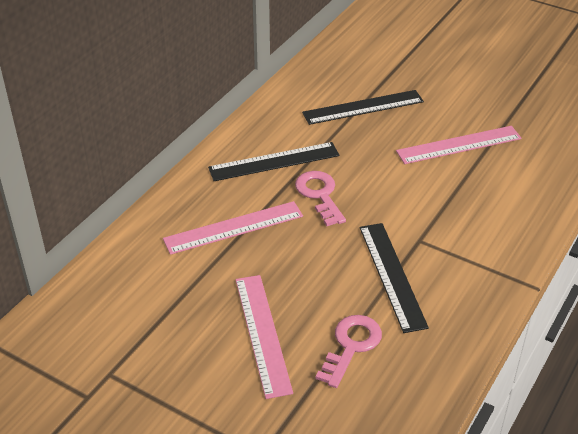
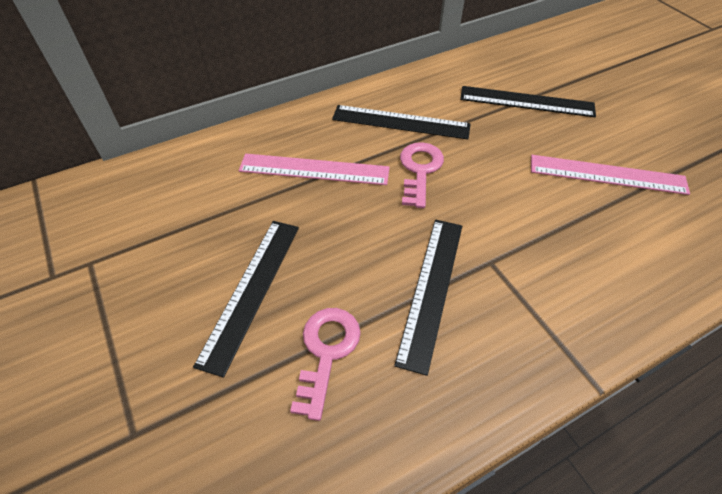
camera: 30 degrees right, 10 degrees up
(263, 334) = (251, 291): pink ruler -> black ruler
(351, 346) = (326, 352): pink key -> pink key turned 45 degrees counterclockwise

